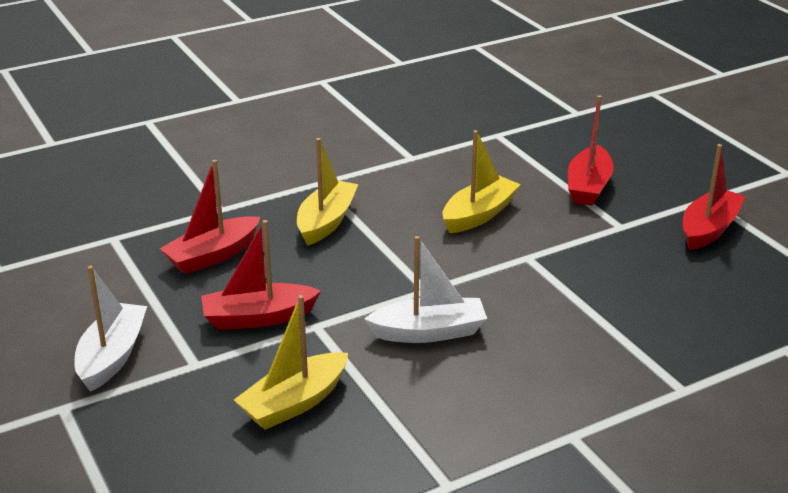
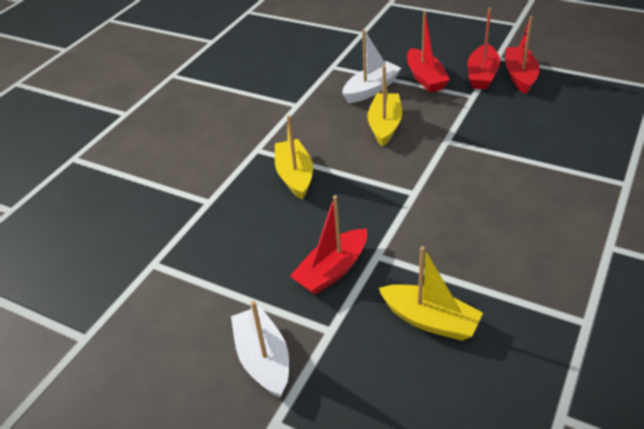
camera: 30 degrees left, 10 degrees up
(212, 255) = (245, 240): red boat -> red boat (482, 75)
(294, 403) = (430, 320): yellow boat -> yellow boat turned 75 degrees counterclockwise
(429, 332) = (451, 221): white boat -> white boat (371, 89)

